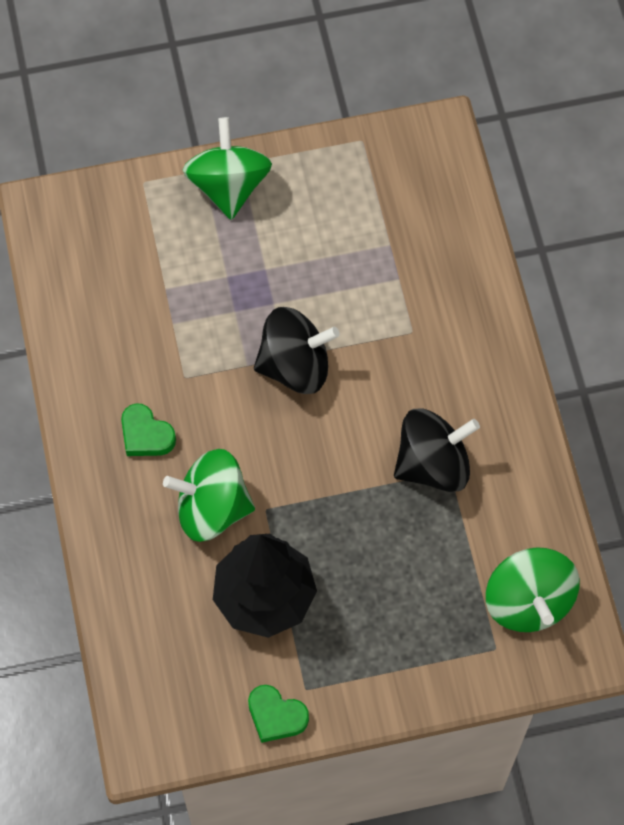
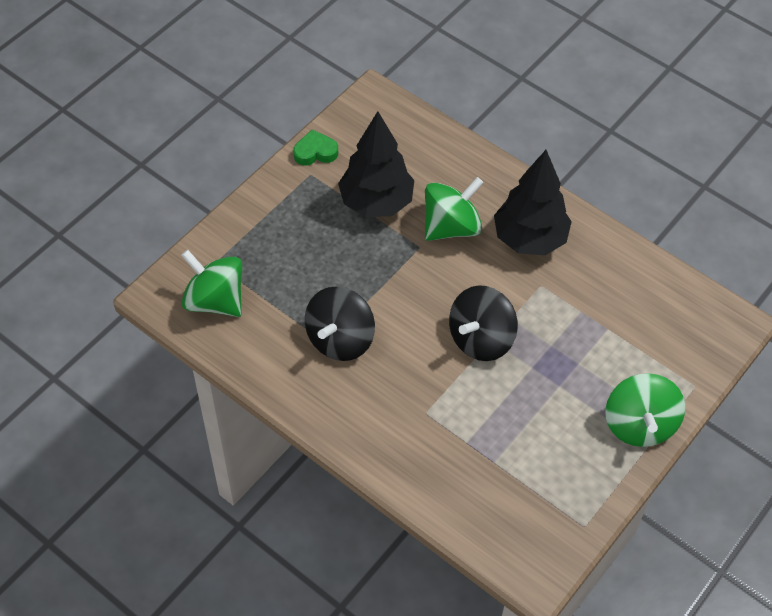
camera: 140 degrees right, 10 degrees down
(146, 435) = (529, 239): green heart -> black tree
(228, 186) = (639, 424): green spinning top -> green spinning top turned 45 degrees clockwise

